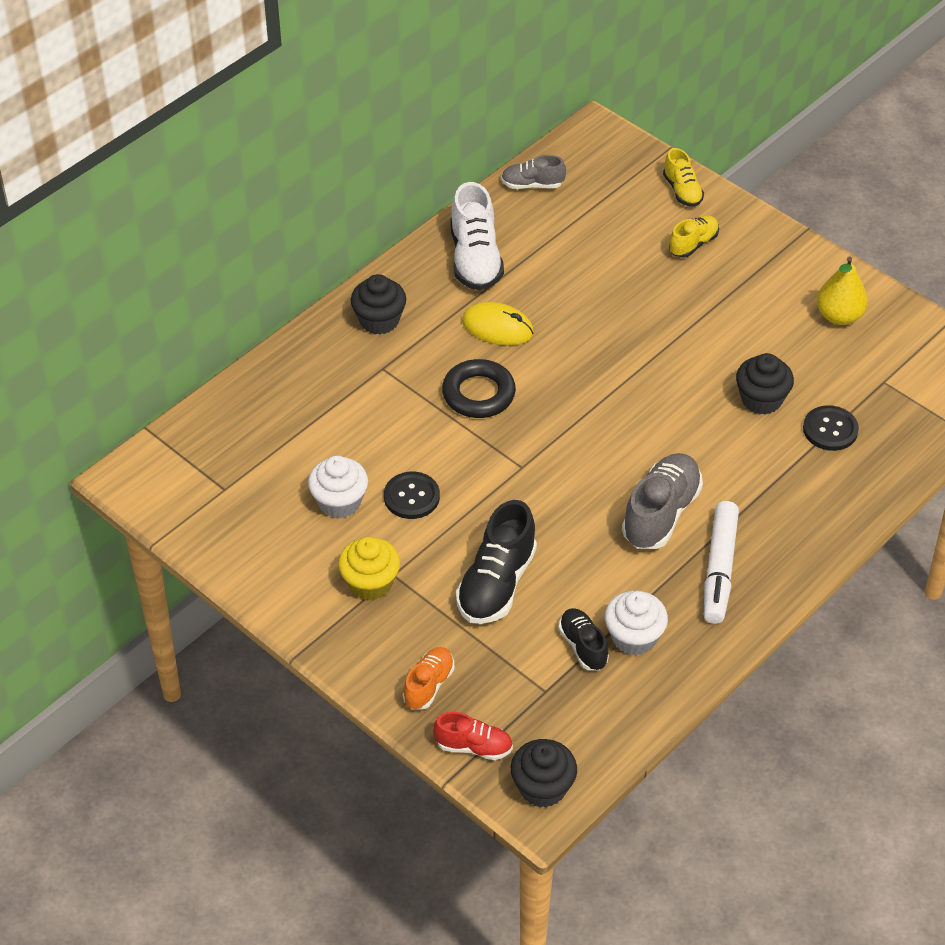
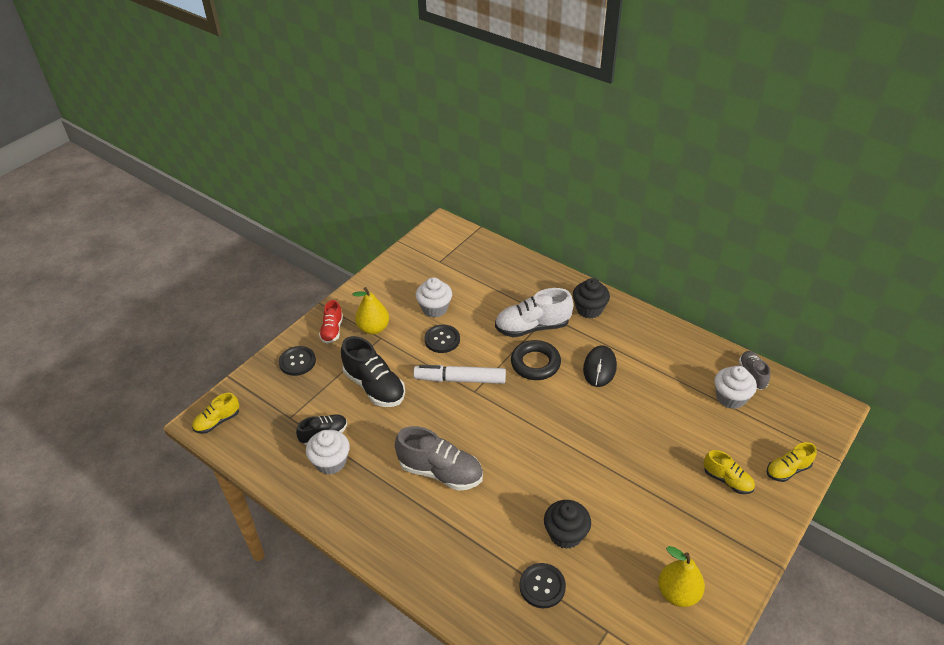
camera: 85 degrees right, 5 degrees down
(370, 583) = (373, 328): yellow cupcake -> yellow pear
(428, 685) = (297, 362): orange shoe -> black button
(473, 746) = (251, 386): red shoe -> red shoe (332, 330)
(475, 259) = (662, 350): white shoe -> white shoe (532, 327)
(496, 584) = (374, 386): black shoe -> black shoe turned 150 degrees counterclockwise
(498, 327) = (599, 368): yellow mouse -> black mouse
(542, 787) = (217, 421): black cupcake -> yellow shoe
(567, 212) = (730, 398): none -> white cupcake
(719, 569) = (391, 510): white marker -> white marker (460, 379)

